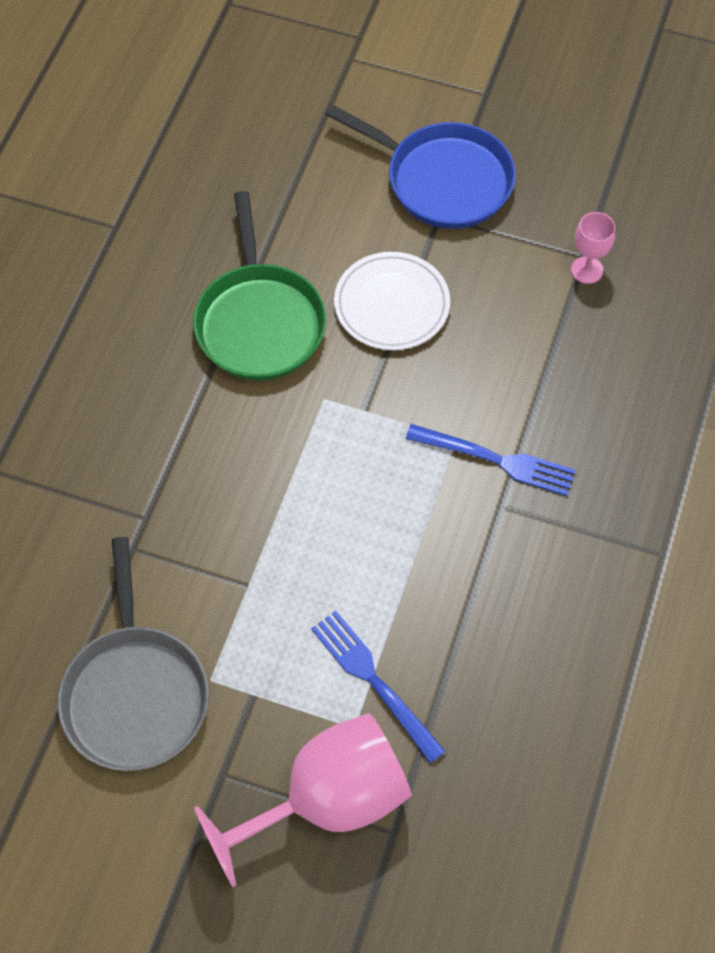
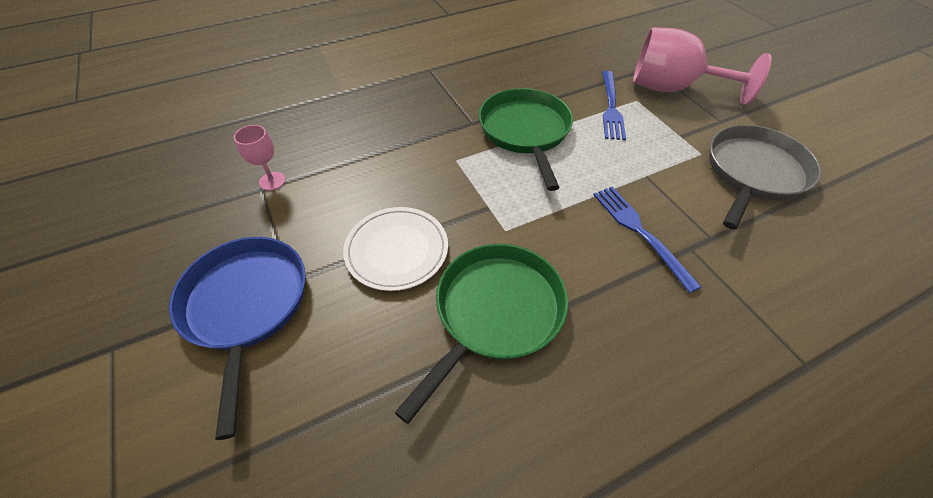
camera: 135 degrees left, 10 degrees down
(431, 544) = (525, 131): none -> green pan
(498, 460) = (449, 138): blue fork -> blue fork (639, 231)

